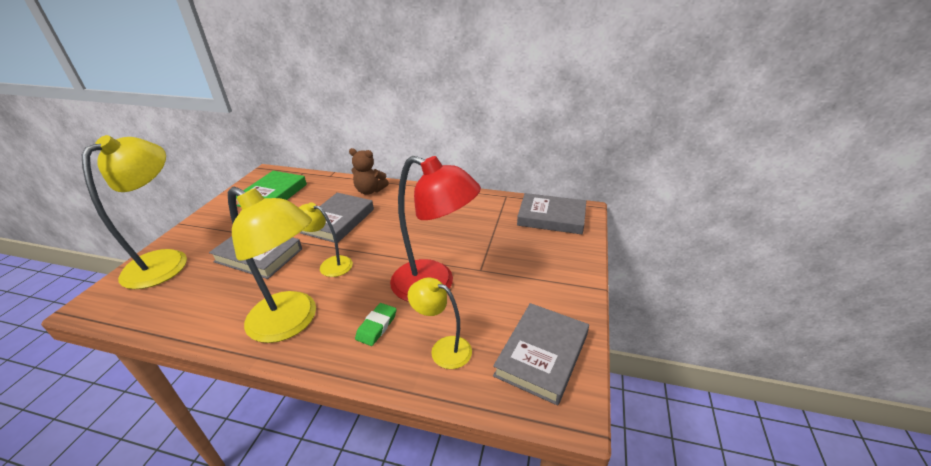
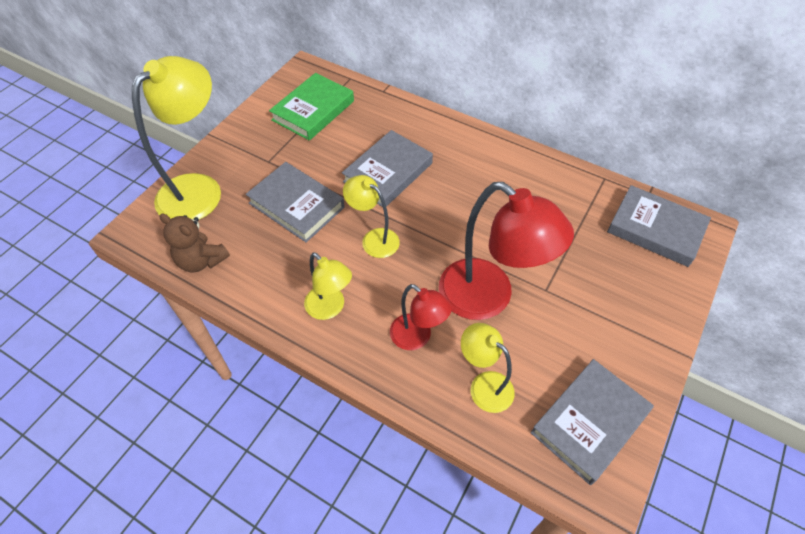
camera: 15 degrees right, 20 degrees up
(292, 322) = (330, 308): yellow lamp -> yellow lamp, size x0.54
(370, 191) = (431, 129): brown teddy bear -> brown teddy bear (201, 260)
(376, 326) = (417, 337): green eraser -> red lamp

